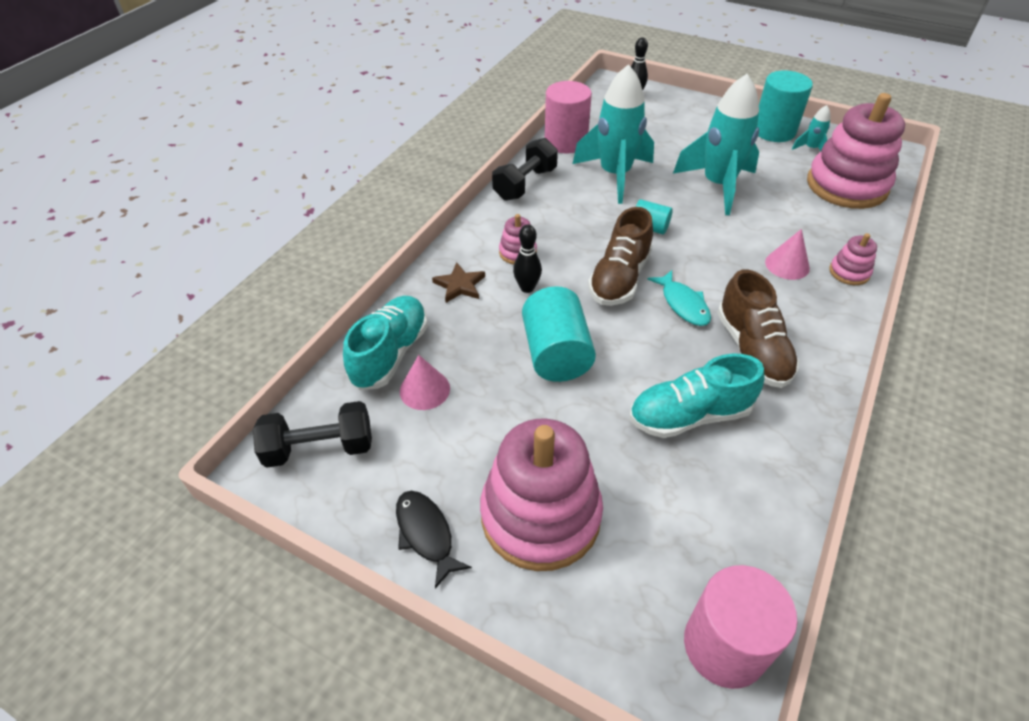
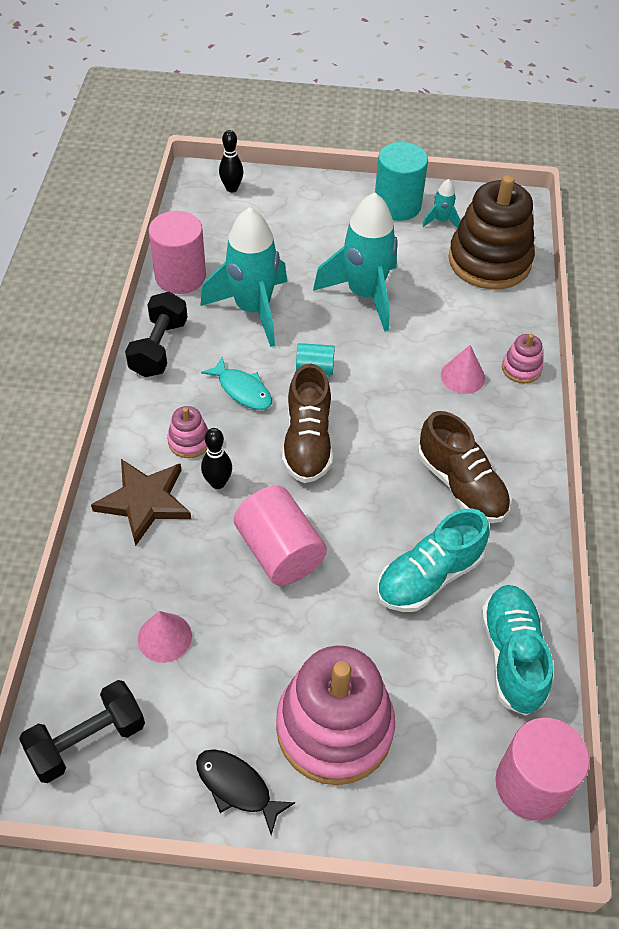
camera: 25 degrees left, 5 degrees up
(390, 354) = (109, 608): turquoise shoe -> turquoise shoe (512, 656)
(459, 285) = (144, 502): brown star -> brown star, size x1.64
(556, 354) = (279, 551): turquoise cylinder -> pink cylinder
(683, 304) = (380, 454): turquoise fish -> turquoise fish (242, 390)
(846, 186) = (489, 261): pink stacking toy -> brown stacking toy

